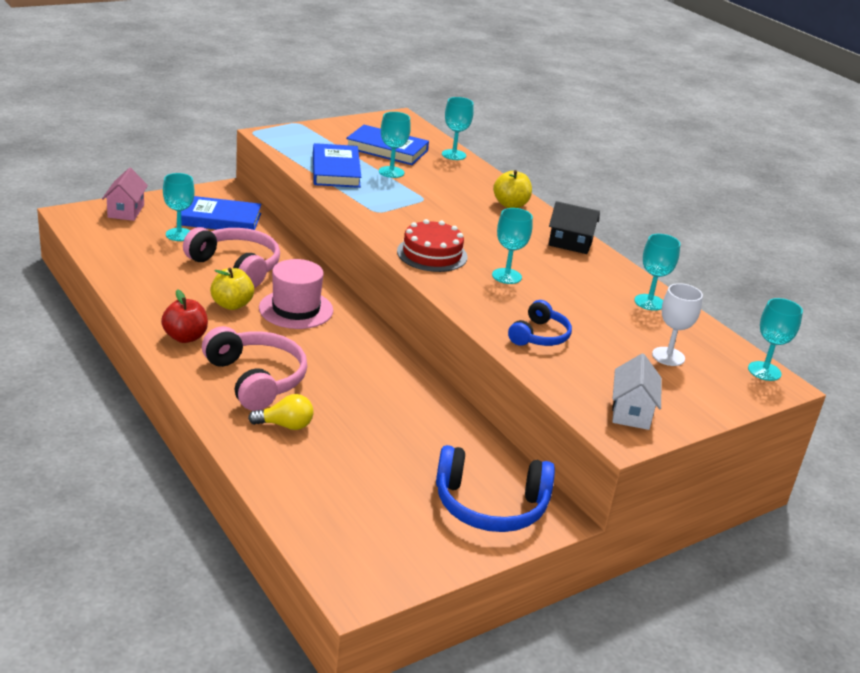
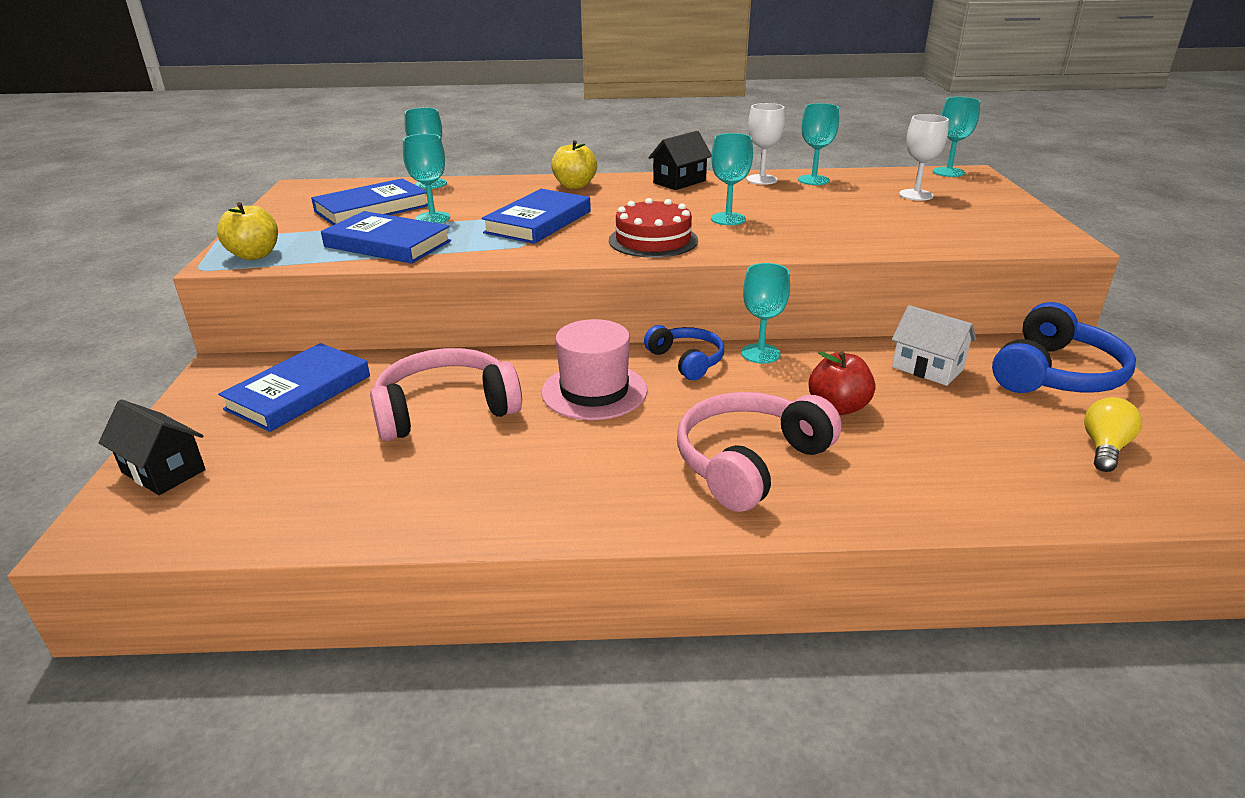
camera: 55 degrees left, 0 degrees up
(126, 211) = (163, 471): pink house -> black house
(179, 234) = (301, 436): turquoise goblet -> turquoise goblet (760, 353)
(185, 337) = (604, 499): red apple -> red apple (838, 407)
(232, 305) = (544, 437): yellow apple -> yellow apple (255, 255)
(256, 379) = (750, 462): pink headphones -> pink headphones turned 45 degrees counterclockwise
(285, 425) = (871, 465): yellow light bulb -> yellow light bulb (1104, 448)
(422, 207) = (538, 222): none -> blue book
(539, 336) = (860, 232): blue headphones -> blue headphones (686, 361)
(620, 278) = (761, 179): none -> white goblet
(631, 412) = (1016, 228): white house -> white house (927, 368)

